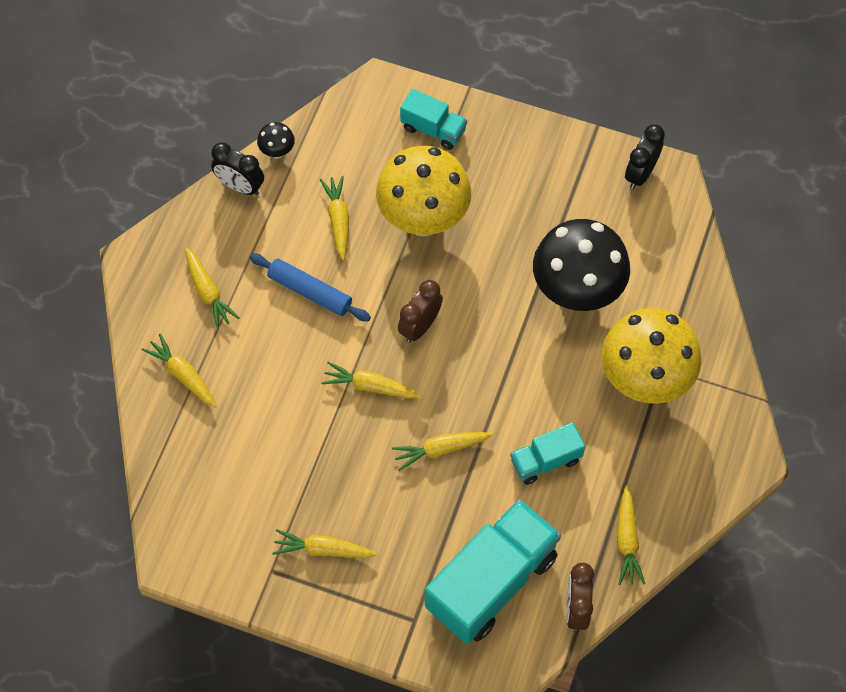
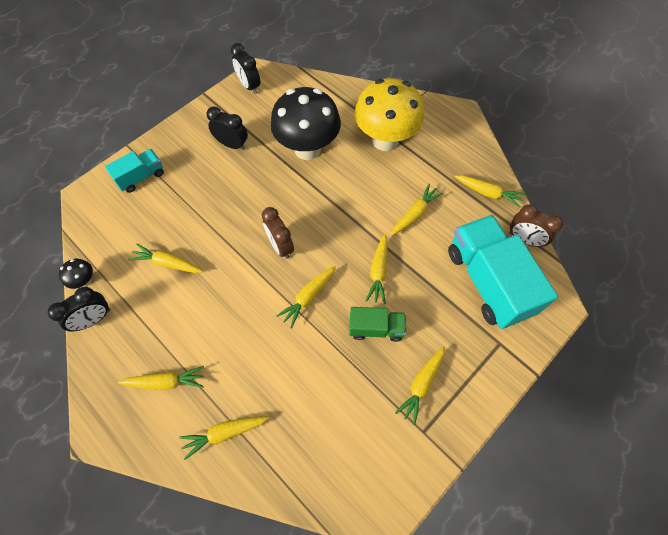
camera: 65 degrees left, 0 degrees up
(310, 291) = (211, 306): blue rolling pin -> none
(367, 475) = (376, 328): none -> green truck
(423, 219) = (202, 210): yellow mushroom -> none
(534, 202) = (232, 144): none -> black clock
(545, 461) = (415, 214): turquoise truck -> yellow carrot

